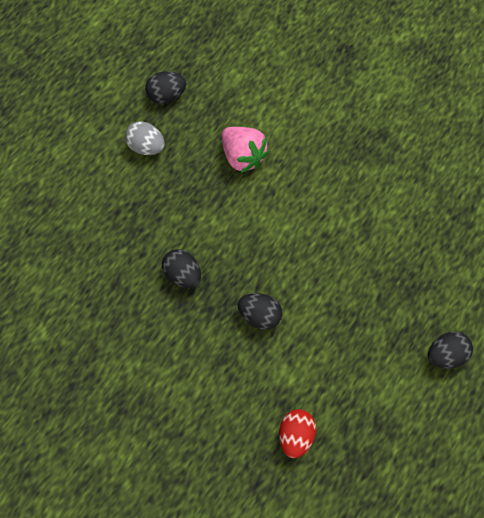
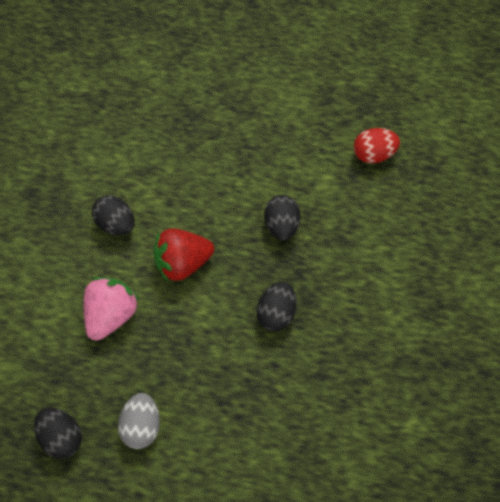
camera: 115 degrees left, 5 degrees down
(262, 223) = (183, 263): none -> red strawberry
(446, 354) = (240, 73): black egg -> black egg (116, 224)

